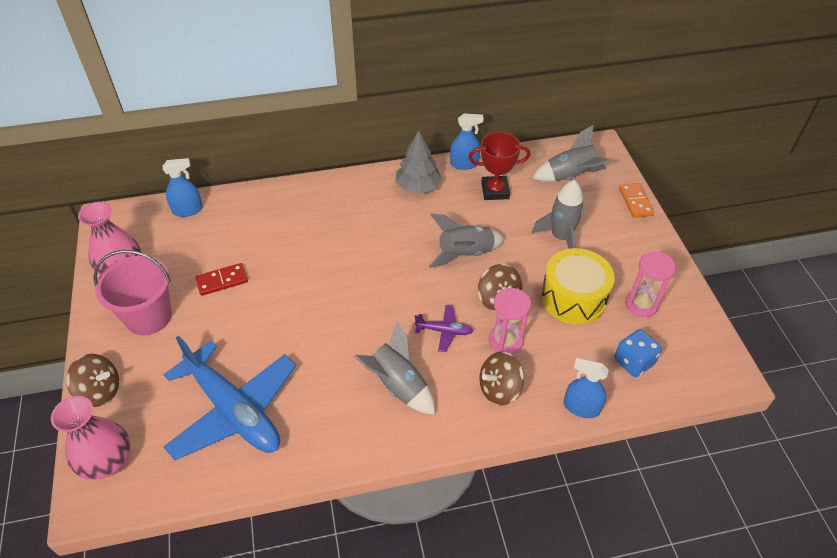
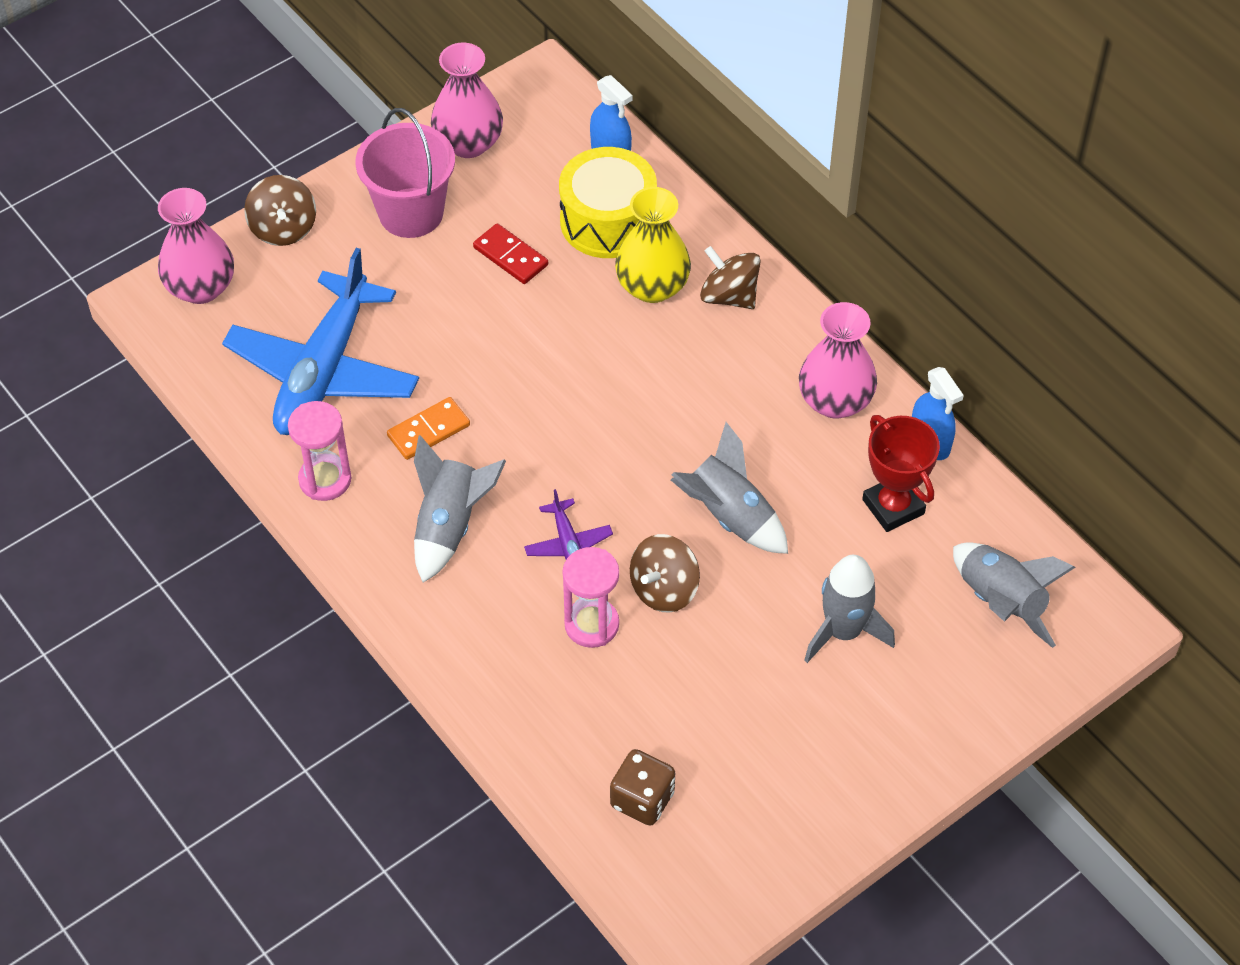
camera: 65 degrees right, 5 degrees up
(293, 227) = (652, 286): none -> yellow vase
(418, 187) = (835, 401): grey tree -> pink vase
(499, 389) = (505, 644): brown spinning top -> brown spinning top (729, 296)
(573, 298) = (723, 686): yellow drum -> yellow drum (608, 221)
(581, 407) = (526, 753): blue spray bottle -> none
(633, 362) = (642, 799): blue dice -> brown dice
(635, 202) = (999, 717): orange domino -> orange domino (428, 431)
(641, 304) = (764, 783): pink hourglass -> pink hourglass (325, 479)

